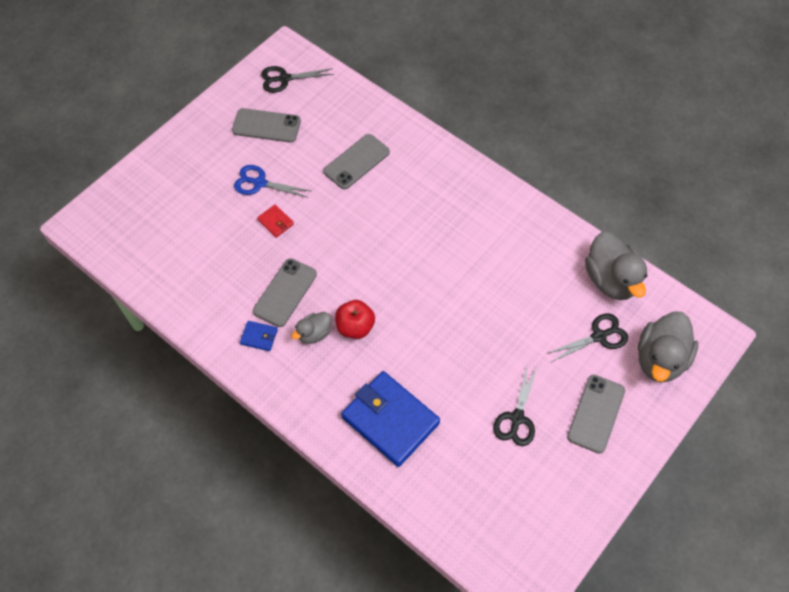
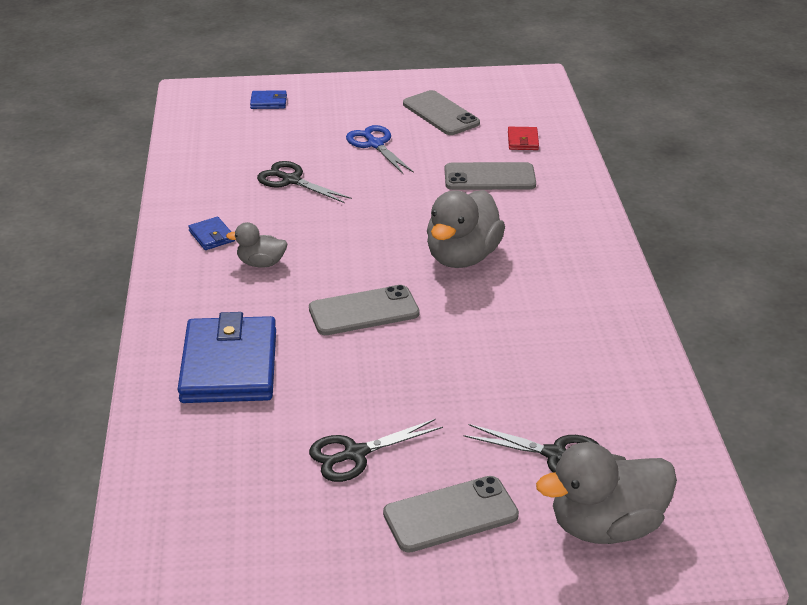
camera: 45 degrees right, 25 degrees down
(145, 195) = (268, 102): none -> blue wallet
(276, 222) = (348, 175): red wallet -> red wallet (523, 141)
(284, 79) = (506, 94): black scissors -> black scissors (291, 180)
(285, 292) = (281, 222): grey phone -> grey phone (363, 311)
(355, 327) = (305, 282): red apple -> none
(611, 280) = (644, 420): grey duck -> grey duck (462, 257)

